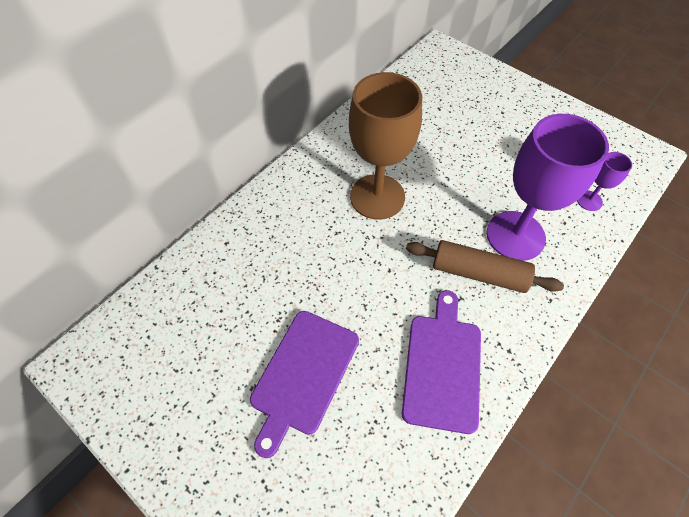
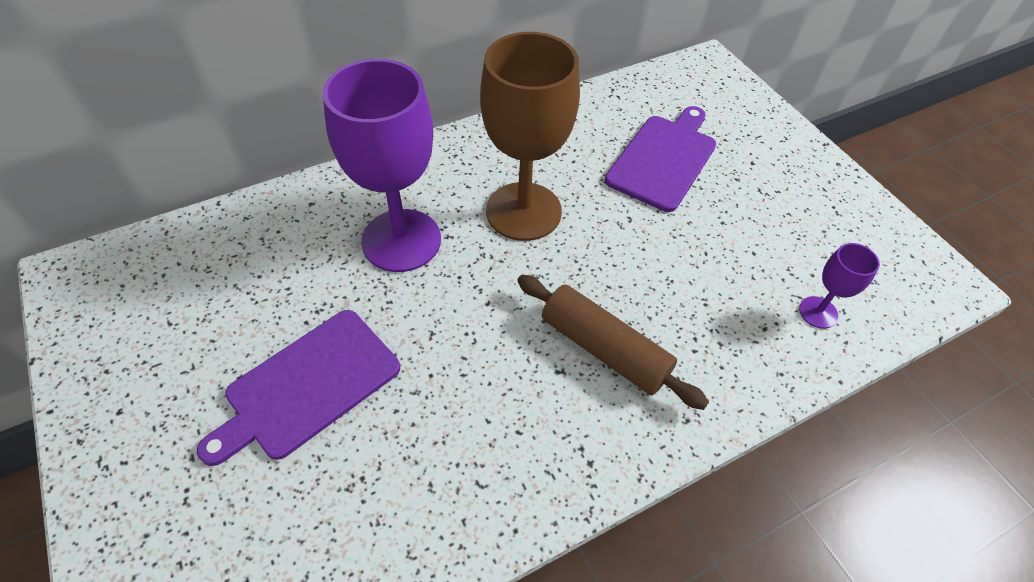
camera: 20 degrees right, 5 degrees down
(442, 366) = (488, 446): purple cutting board -> purple cutting board (663, 159)
(515, 235) = (683, 320): purple goblet -> purple goblet (401, 240)

